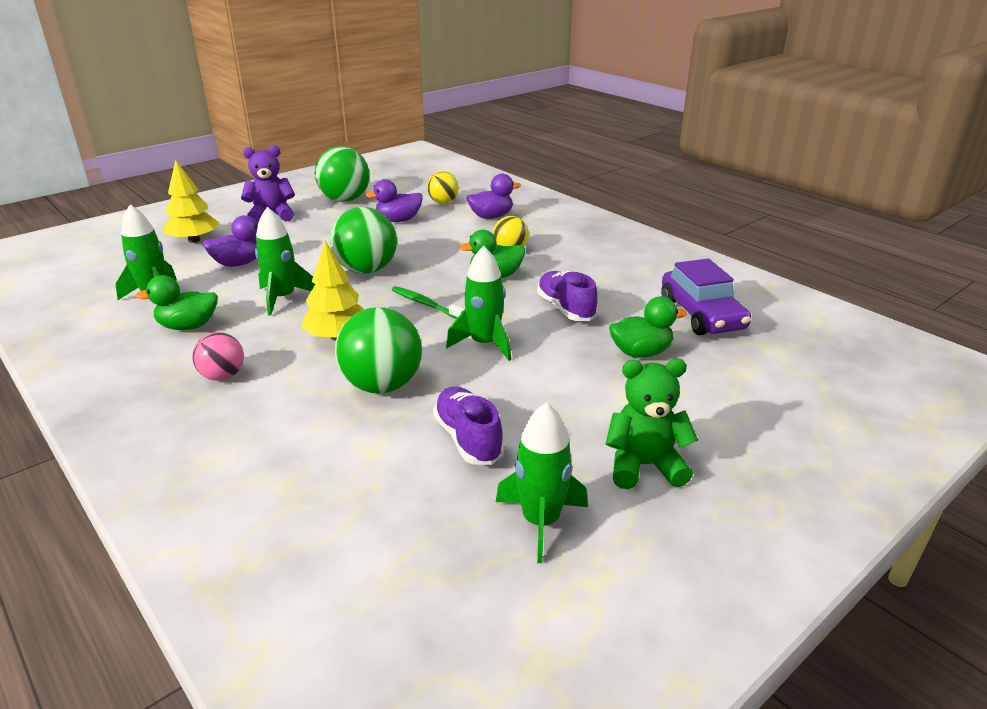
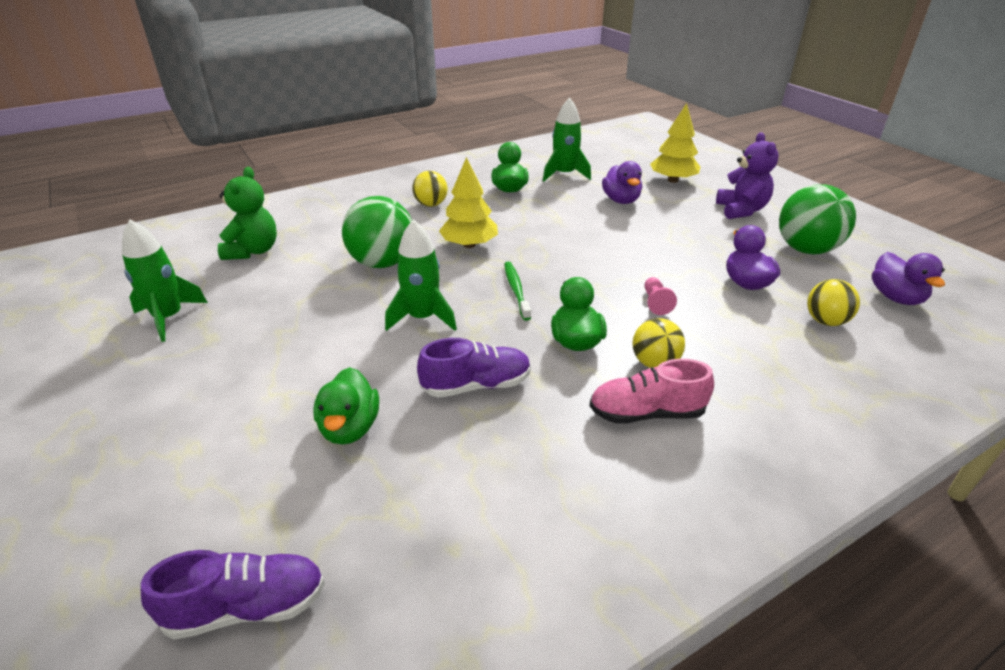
camera: 100 degrees right, 5 degrees up
(223, 376) = (431, 204): pink ball -> yellow ball
(283, 298) = (547, 221): green rocket -> none
(366, 270) = (601, 260): green ball -> none
(425, 304) = (516, 290): green toothbrush -> green toothbrush turned 60 degrees counterclockwise
(433, 249) = (655, 303): none -> pink pawn
(468, 439) = (284, 296): purple shoe -> purple shoe (246, 607)
(491, 217) = (778, 360): purple duck -> purple duck (896, 297)
(563, 253) = (646, 413): none -> pink shoe
(644, 466) = (175, 382): green teddy bear -> green teddy bear (253, 251)
(701, 315) = (413, 523): purple car -> none

